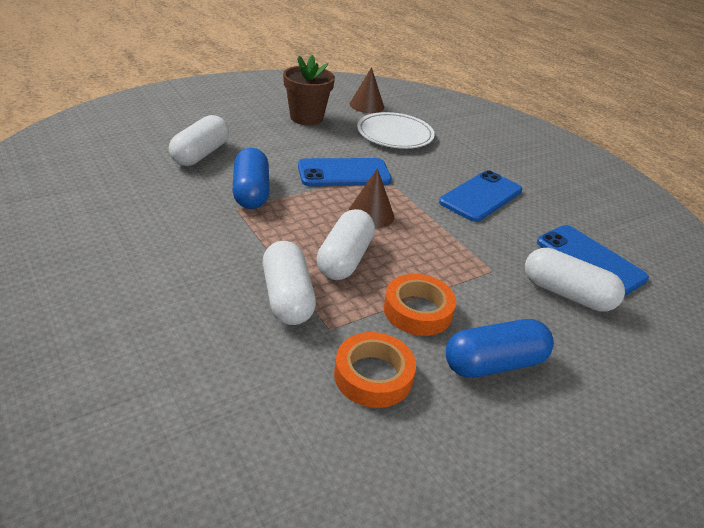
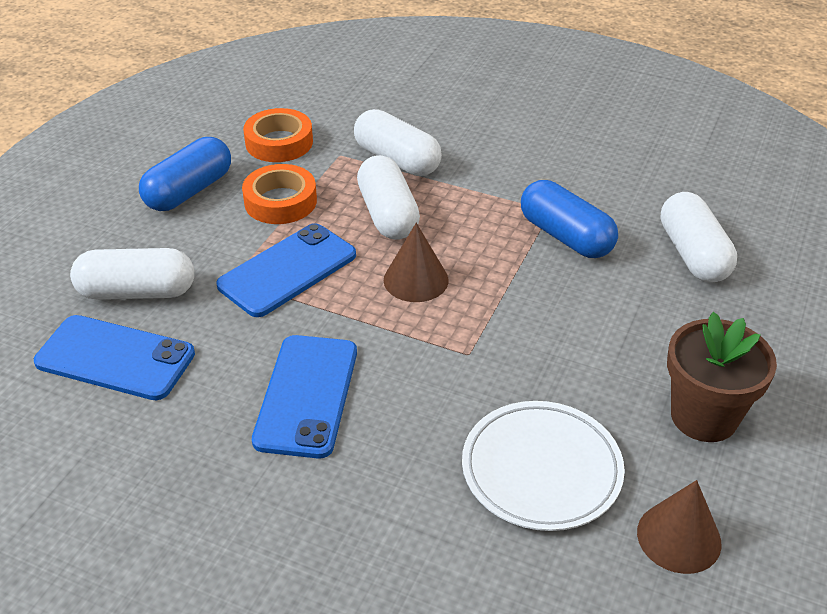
camera: 150 degrees right, 5 degrees up
(344, 173) = (512, 326): blue phone -> blue phone (287, 270)

